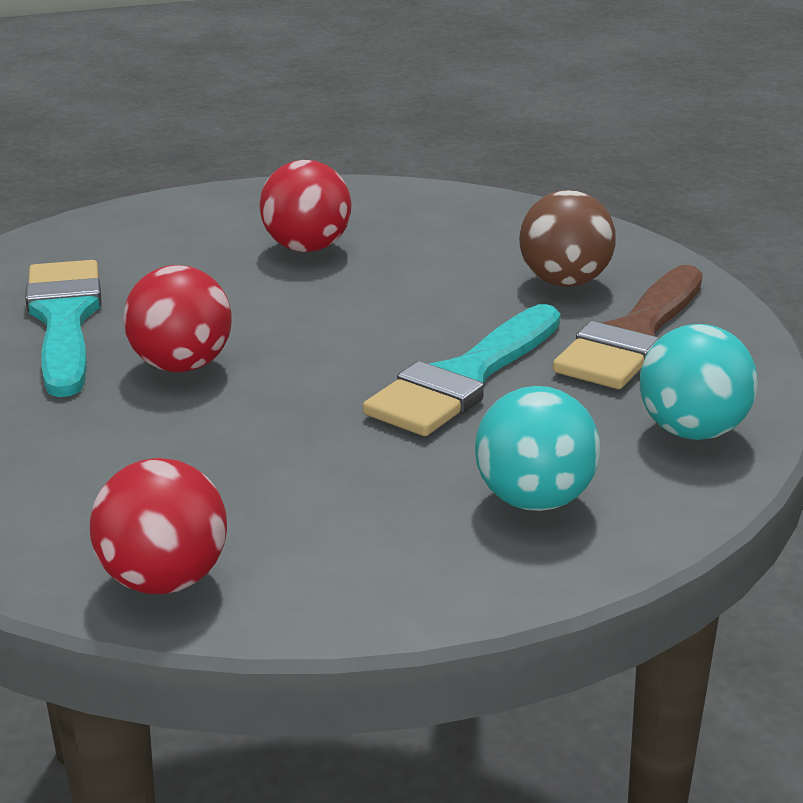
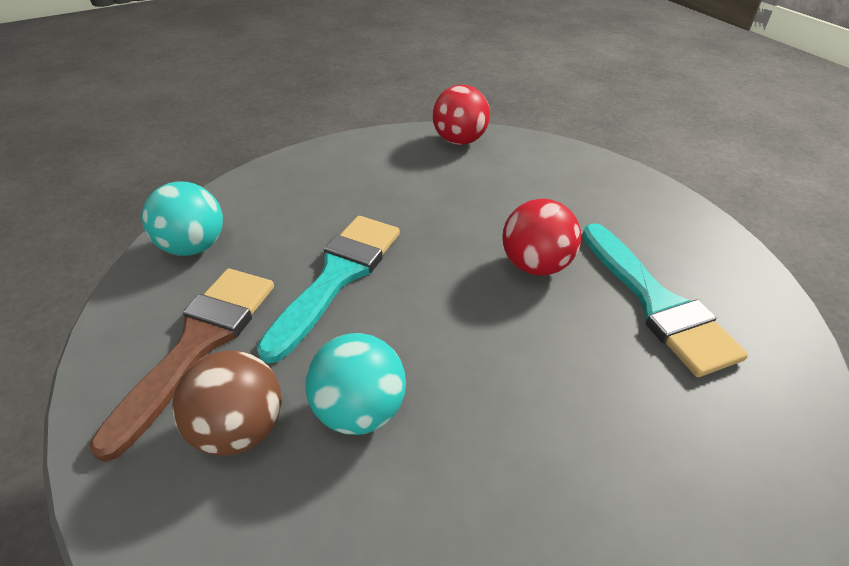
camera: 170 degrees right, 15 degrees up
(307, 248) = (522, 463): red ball -> none
(534, 500) = (298, 191): turquoise ball -> turquoise ball (360, 410)

